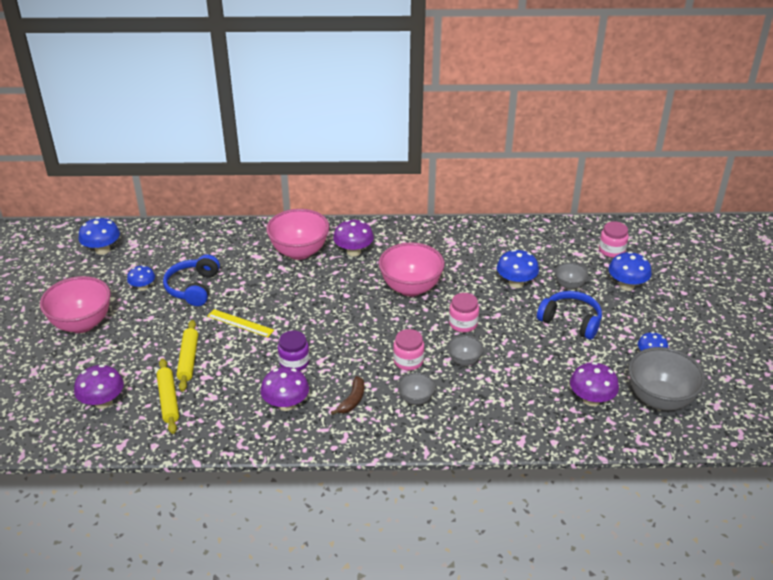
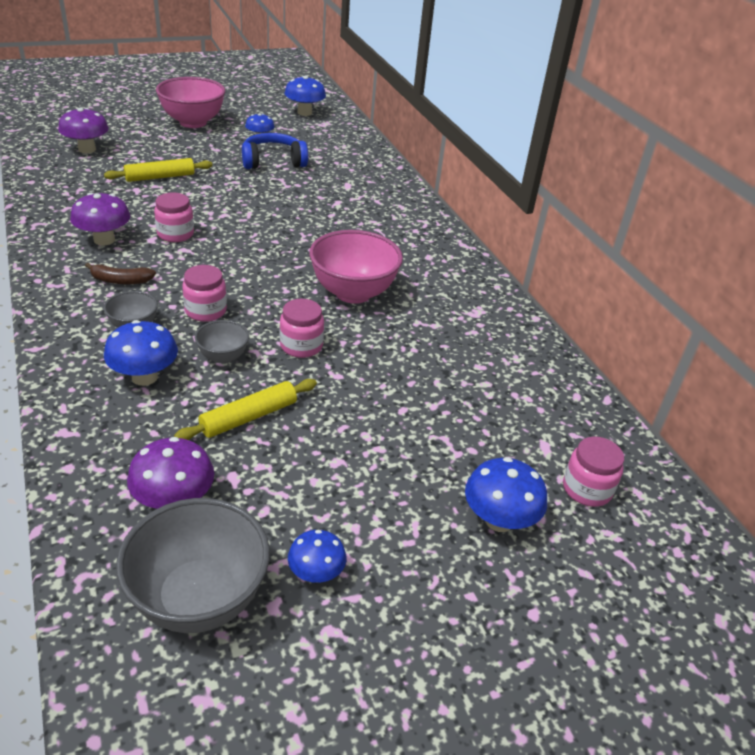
camera: 65 degrees right, 0 degrees up
(168, 400) = (96, 177): yellow rolling pin -> yellow rolling pin (249, 417)
(240, 323) = (229, 194): yellow ruler -> none
(294, 362) = (175, 234): purple jar -> pink jar
(299, 252) = (372, 208): pink bowl -> none
(353, 252) = (398, 242): purple mushroom -> none
(516, 283) = (421, 385): blue mushroom -> blue mushroom (144, 377)
(569, 285) = (452, 444): grey bowl -> none
(570, 321) = (361, 456): blue headphones -> none

